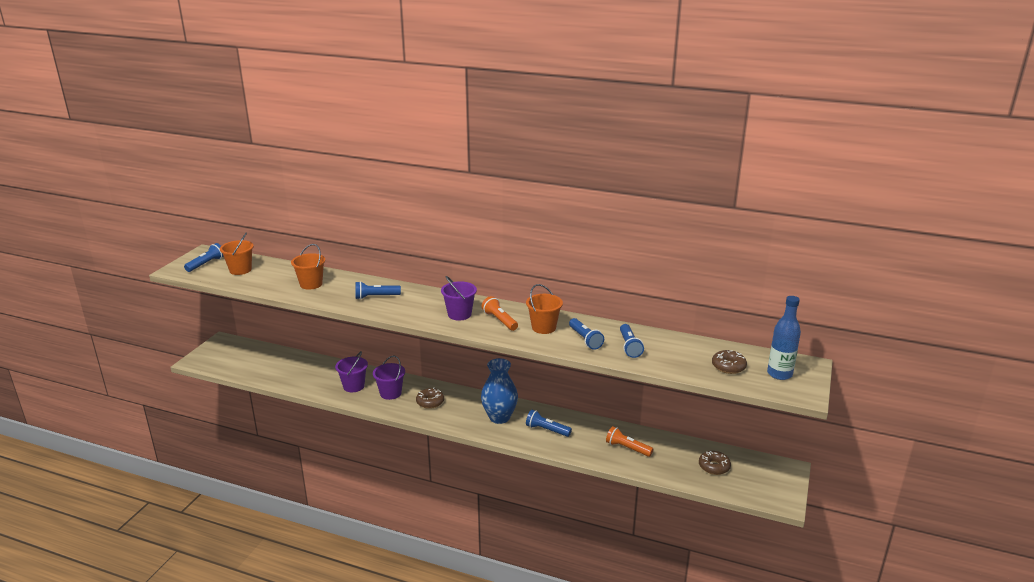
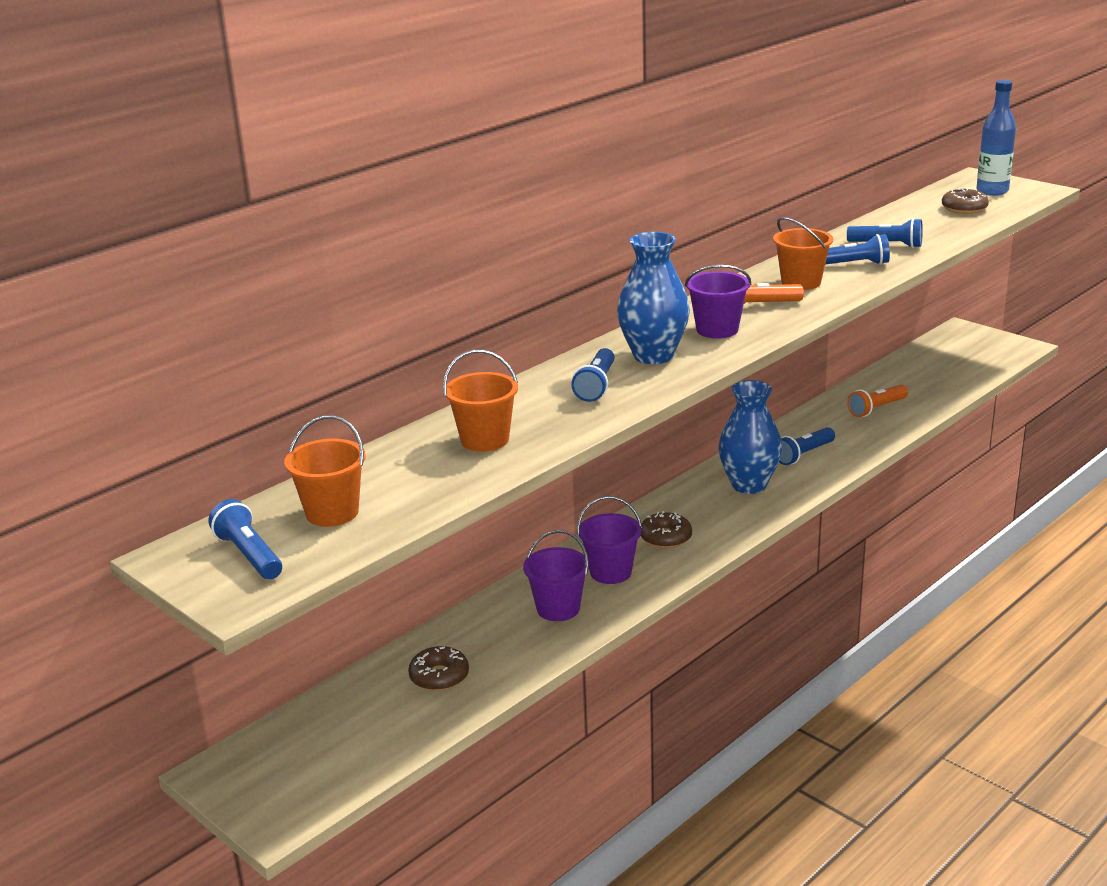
camera: 65 degrees left, 0 degrees up
(417, 304) = (653, 355): none -> blue vase
(714, 467) = (940, 367): brown donut -> brown donut (439, 676)

